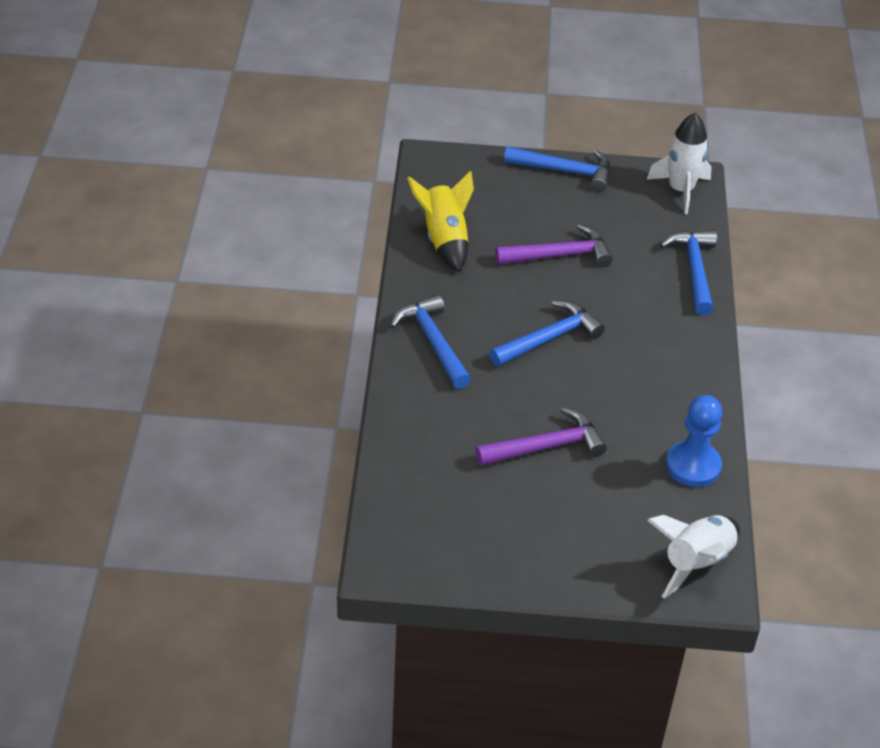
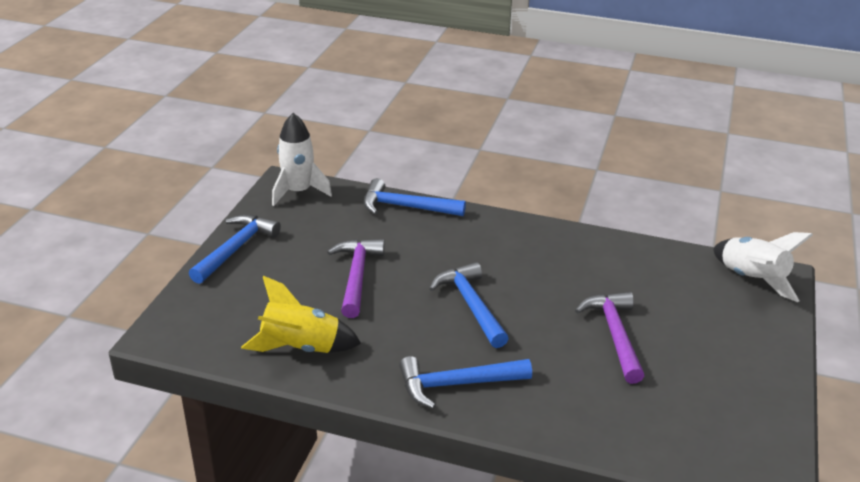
camera: 75 degrees left, 10 degrees down
(693, 466) = (642, 258): blue pawn -> none

